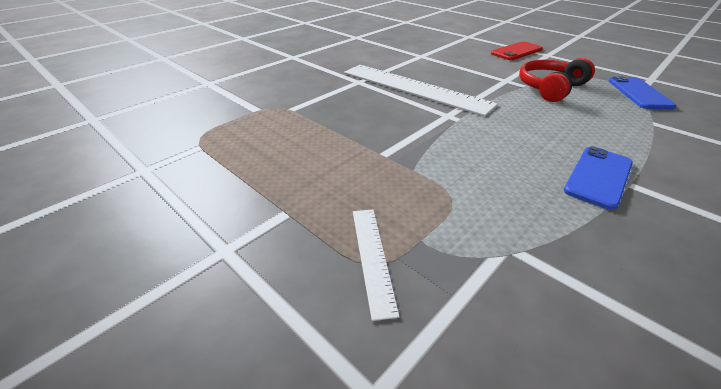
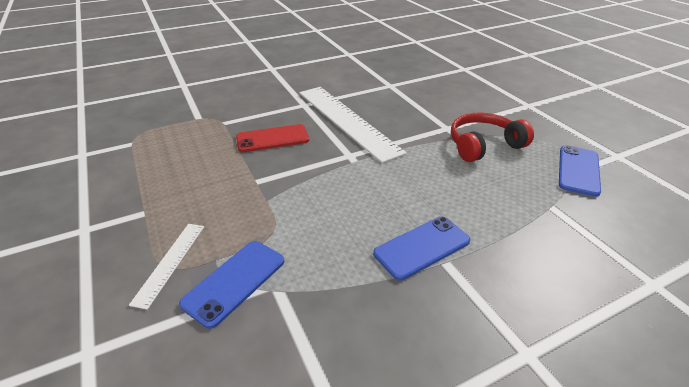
camera: 20 degrees right, 0 degrees up
(465, 256) = (234, 282): none -> blue phone
(516, 51) = (496, 95): red phone -> red phone (272, 139)

